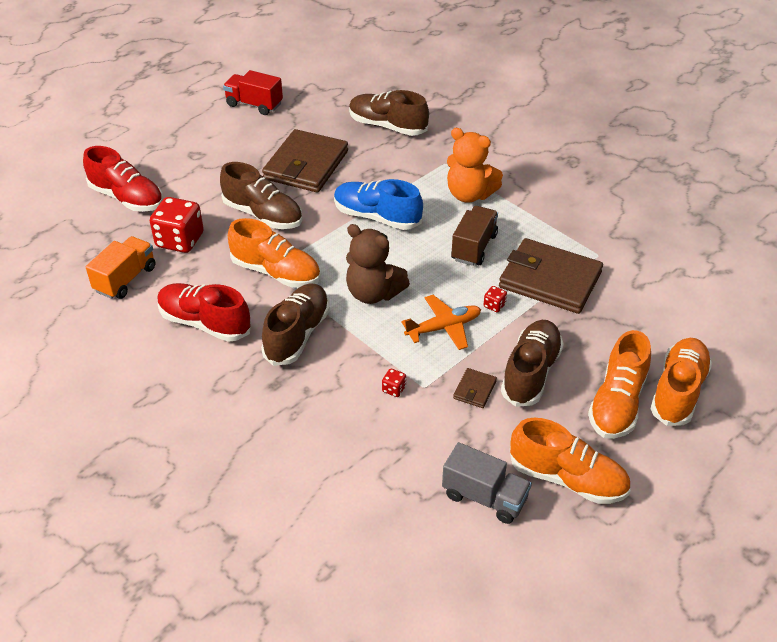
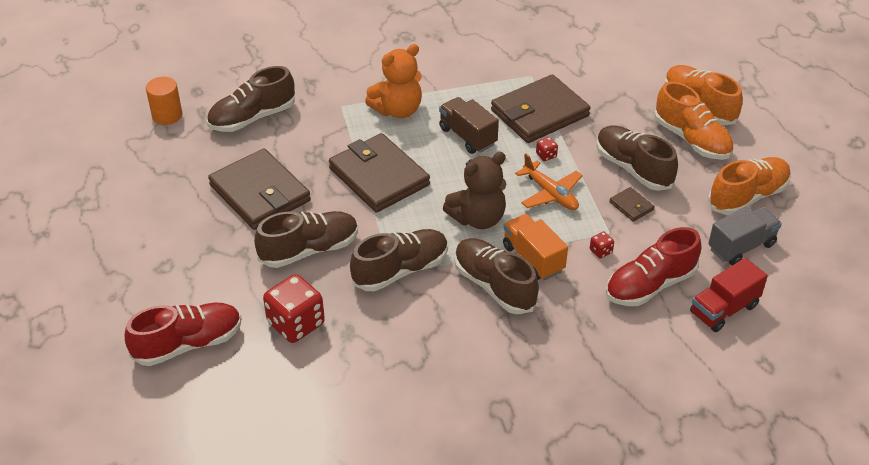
camera: 60 degrees left, 0 degrees up
(125, 279) = (322, 384): orange truck -> orange truck (533, 258)
(205, 323) = (433, 344): red shoe -> red shoe (650, 285)
(254, 105) = (121, 193): red truck -> red truck (724, 309)
(276, 272) = (400, 270): orange shoe -> brown shoe
(353, 88) = (167, 115): none -> orange cylinder
(377, 217) = (379, 177): blue shoe -> brown wallet
(444, 327) = (550, 194): orange plane -> orange plane turned 135 degrees clockwise

